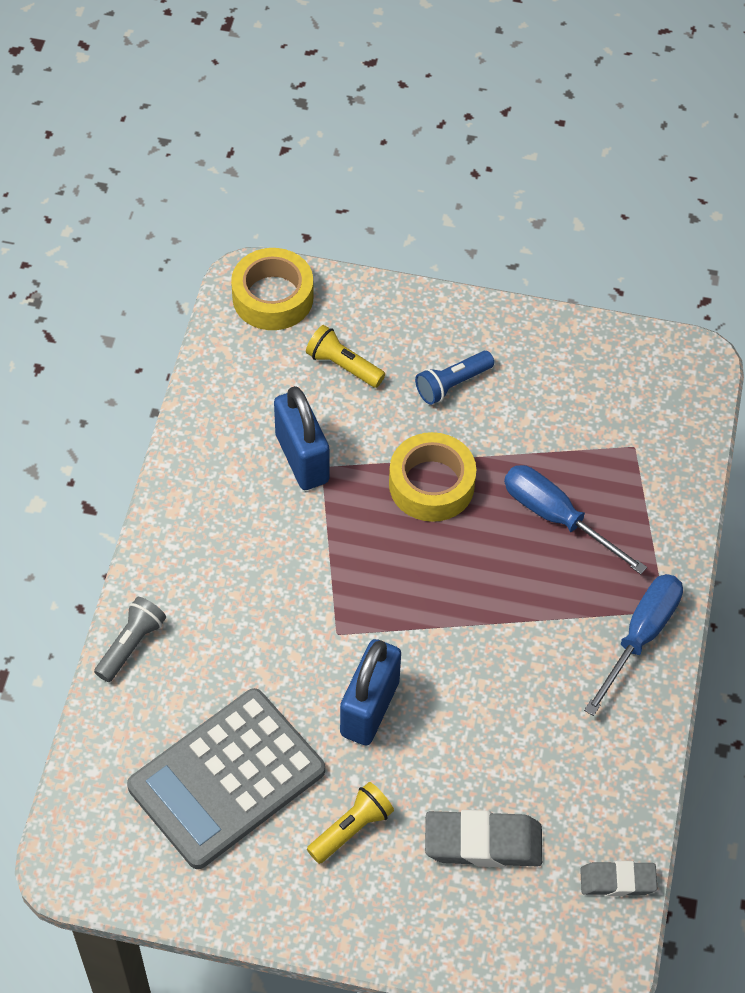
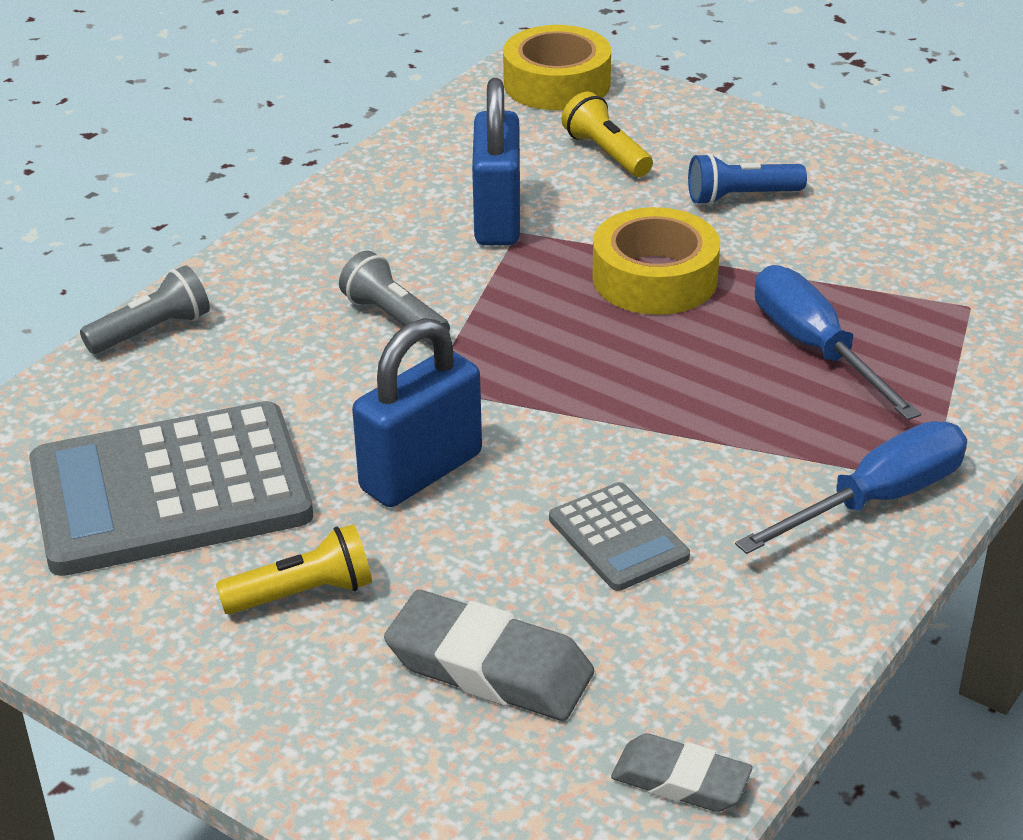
camera: 25 degrees right, 20 degrees down
(283, 579) = (394, 318): none -> grey flashlight
(509, 720) = (618, 538): none -> grey calculator

